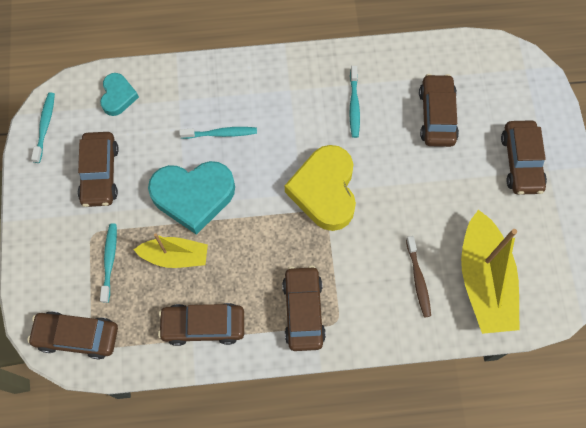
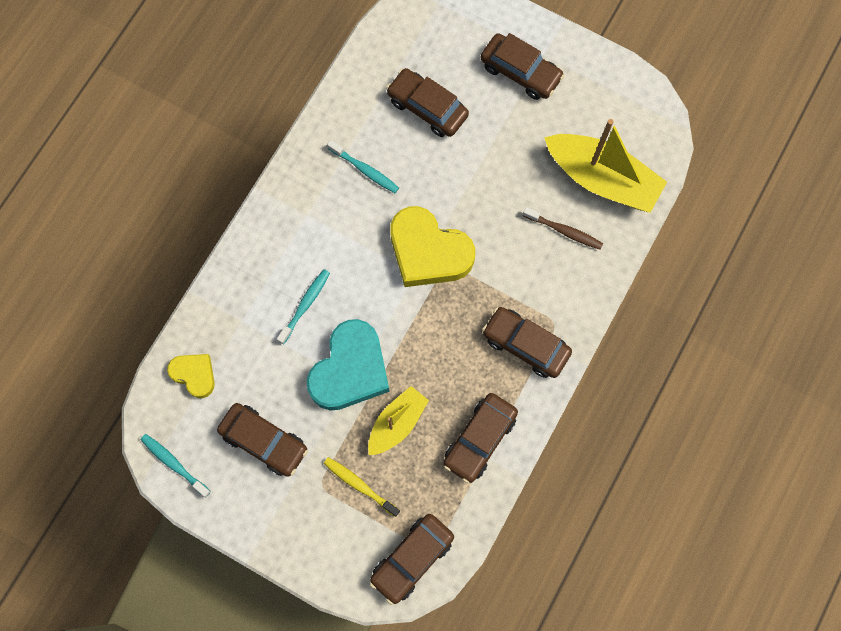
camera: 55 degrees left, 5 degrees up
(110, 261) = (359, 485): turquoise toothbrush -> yellow toothbrush
(118, 96) = (194, 375): turquoise heart -> yellow heart

